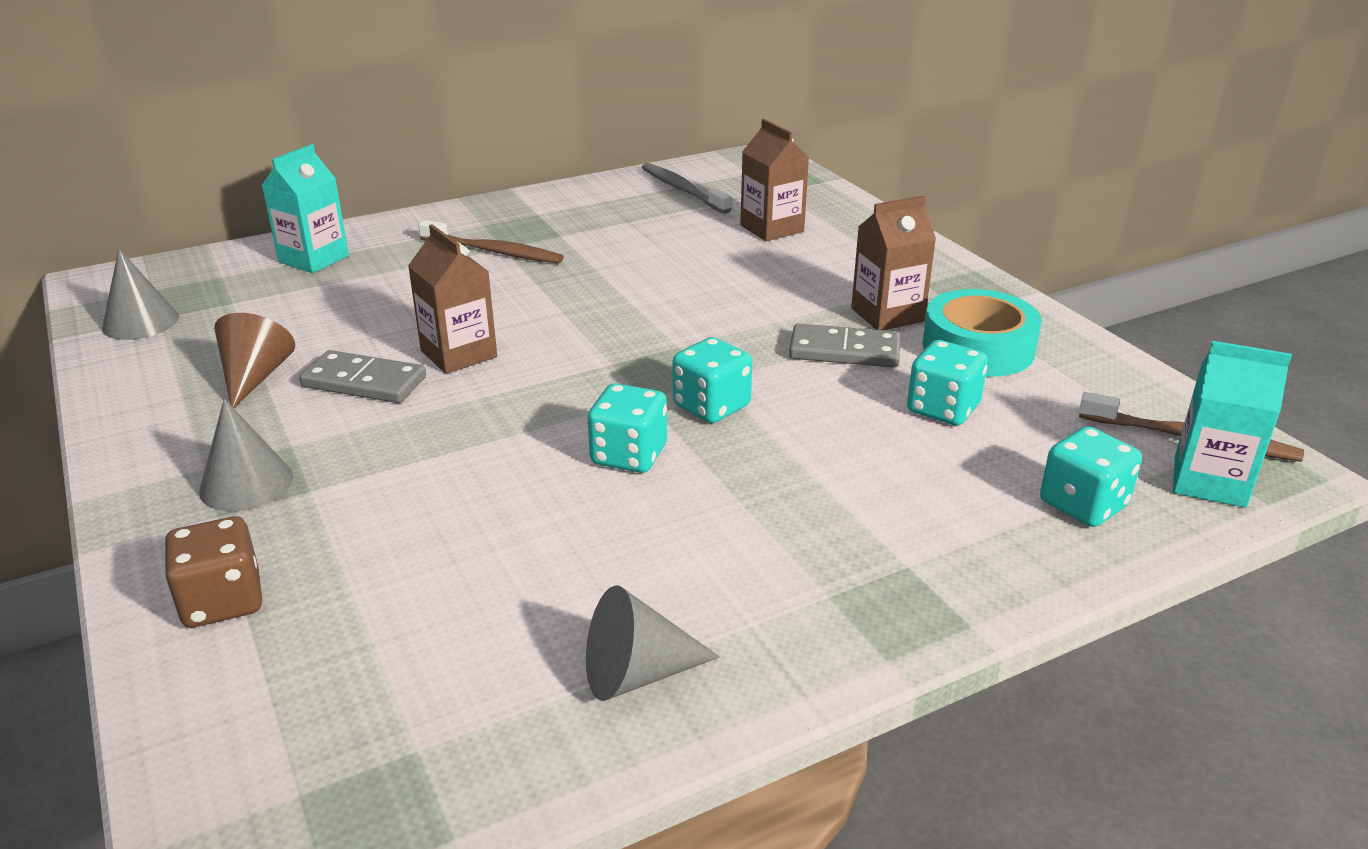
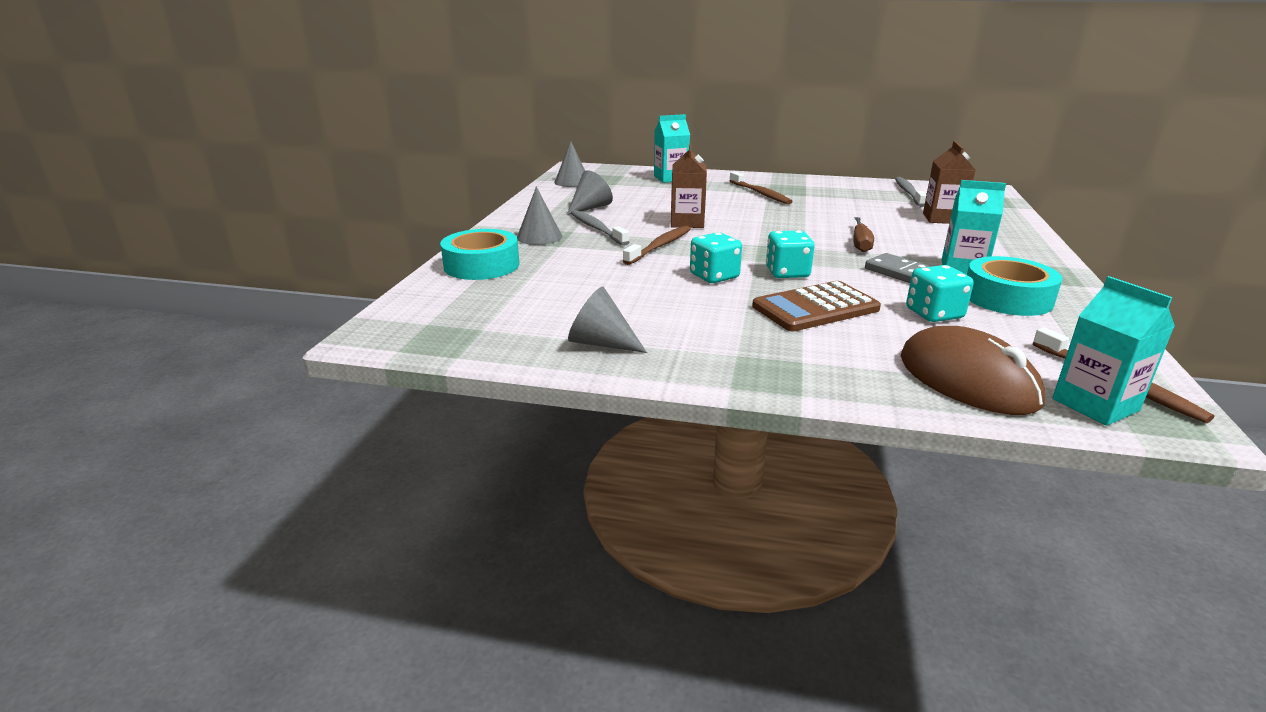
camera: 40 degrees right, 5 degrees down
(222, 601) = (481, 265): brown dice -> turquoise tape
(255, 377) = (590, 208): brown cone -> grey cone
(328, 423) = (597, 229): none -> grey toothbrush
(364, 382) = (631, 220): grey domino -> none
(478, 423) = (660, 246): none -> brown toothbrush
(733, 311) = (860, 243): none -> brown screwdriver
(816, 459) = (815, 308): none -> brown calculator
(887, 315) = (963, 269): brown carton -> turquoise carton
(1083, 504) = (967, 380): turquoise dice -> brown mouse

